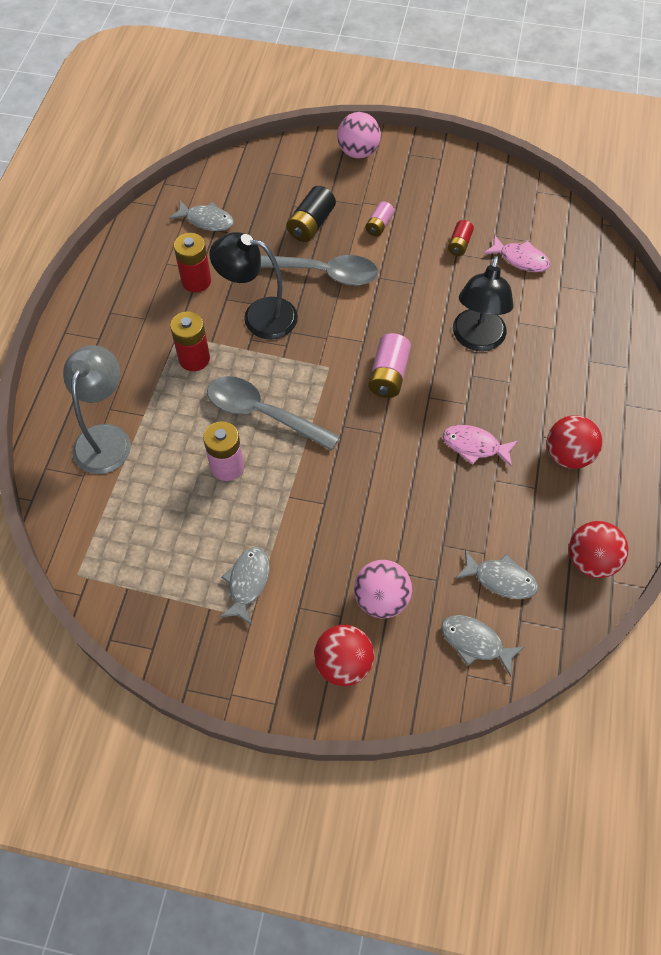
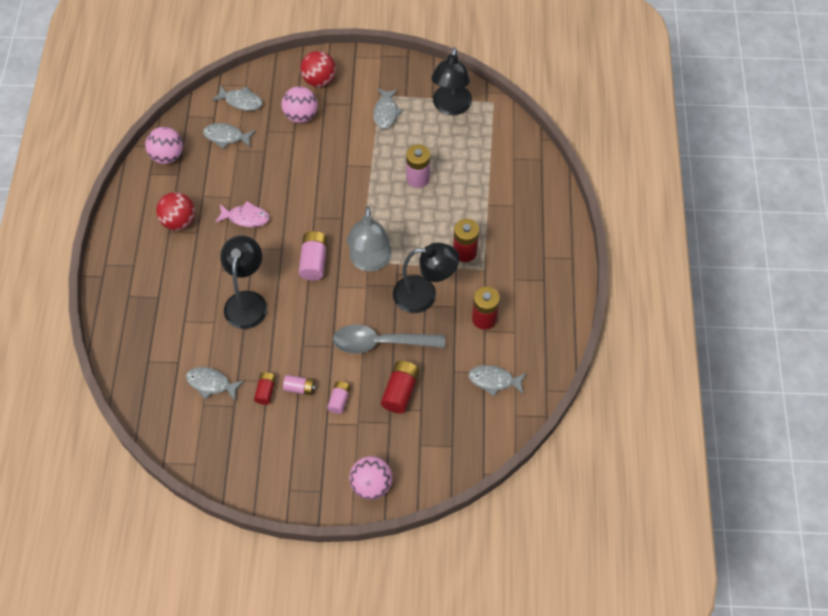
camera: 170 degrees right, 0 degrees up
(106, 438) = (508, 185): grey lamp -> grey lamp (370, 262)
(145, 576) = (450, 107): none -> black lamp
(262, 413) = (402, 218): grey spoon -> none
(311, 224) = (400, 391): black battery -> red battery
(421, 242) = (299, 388): none -> pink battery
(520, 259) = (211, 384): pink fish -> grey fish
(591, 560) = (167, 156): red ball -> pink ball

